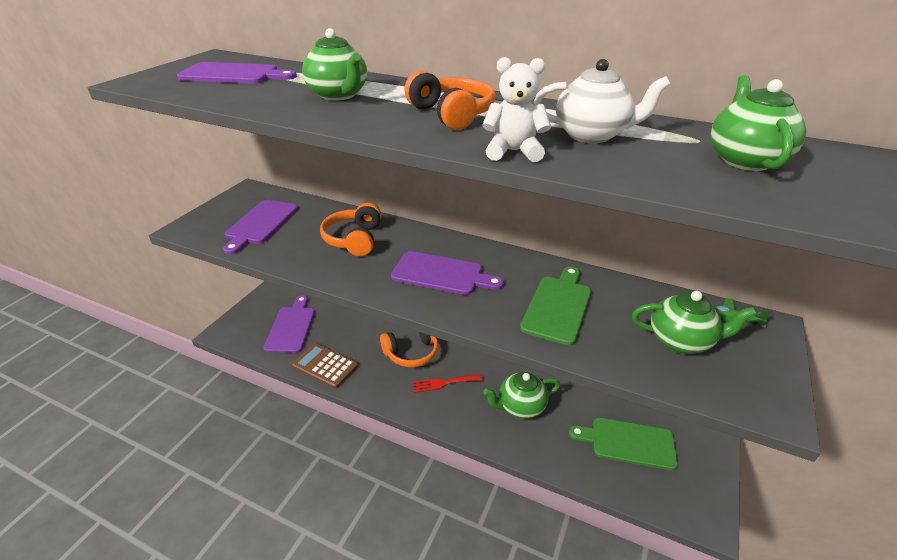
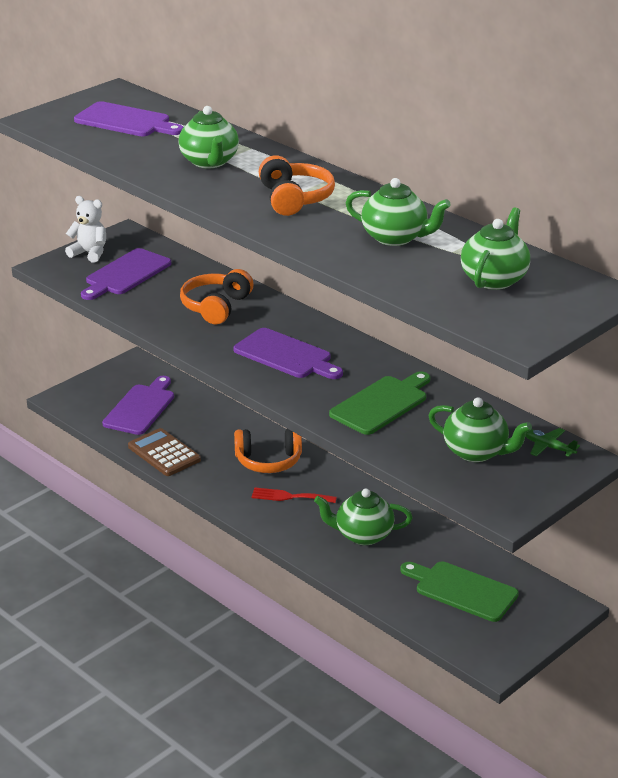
camera: 20 degrees right, 5 degrees down
(513, 152) = (313, 242): white teddy bear -> white teddy bear (89, 253)
(592, 135) = (395, 238): white teapot -> green teapot

